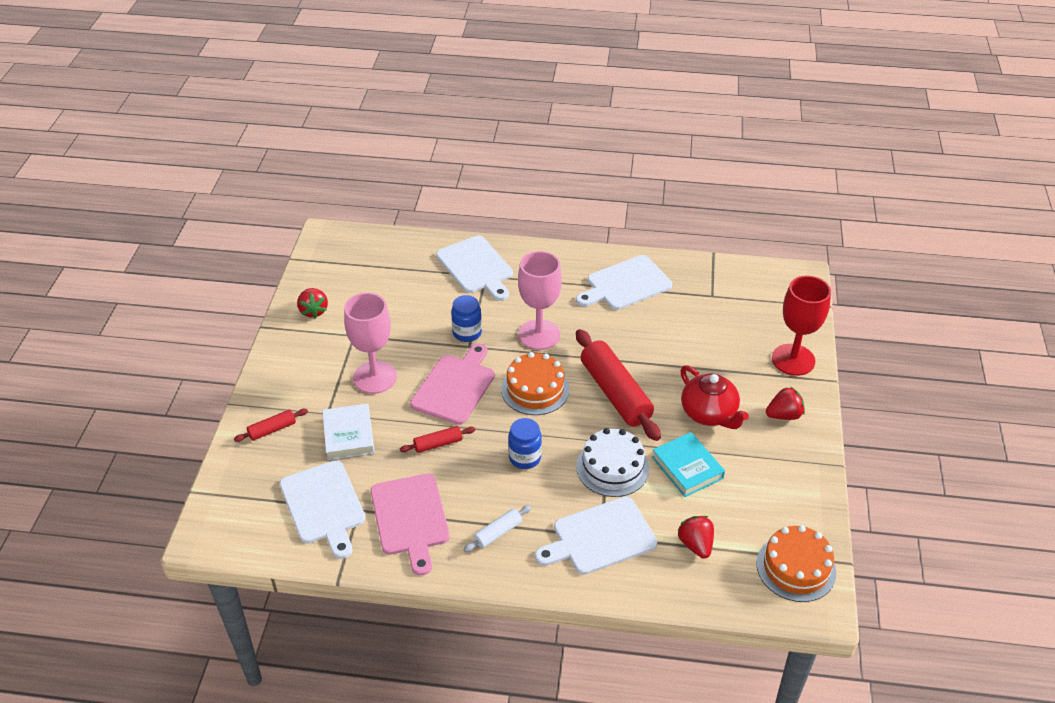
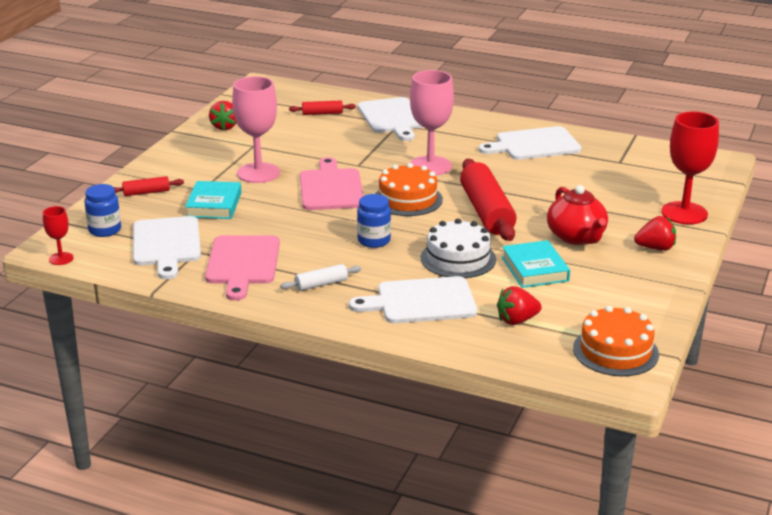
camera: 15 degrees right, 15 degrees down
(224, 550) = (61, 258): none -> red goblet
(348, 435) = (214, 205): white book -> turquoise book
(438, 444) = (294, 221): red rolling pin -> red rolling pin (322, 113)
(455, 386) = (331, 188): pink cutting board -> pink cutting board turned 45 degrees counterclockwise
(467, 333) = (361, 157): blue jar -> blue jar (105, 230)
(695, 545) = (517, 320): red strawberry -> red strawberry turned 105 degrees counterclockwise

